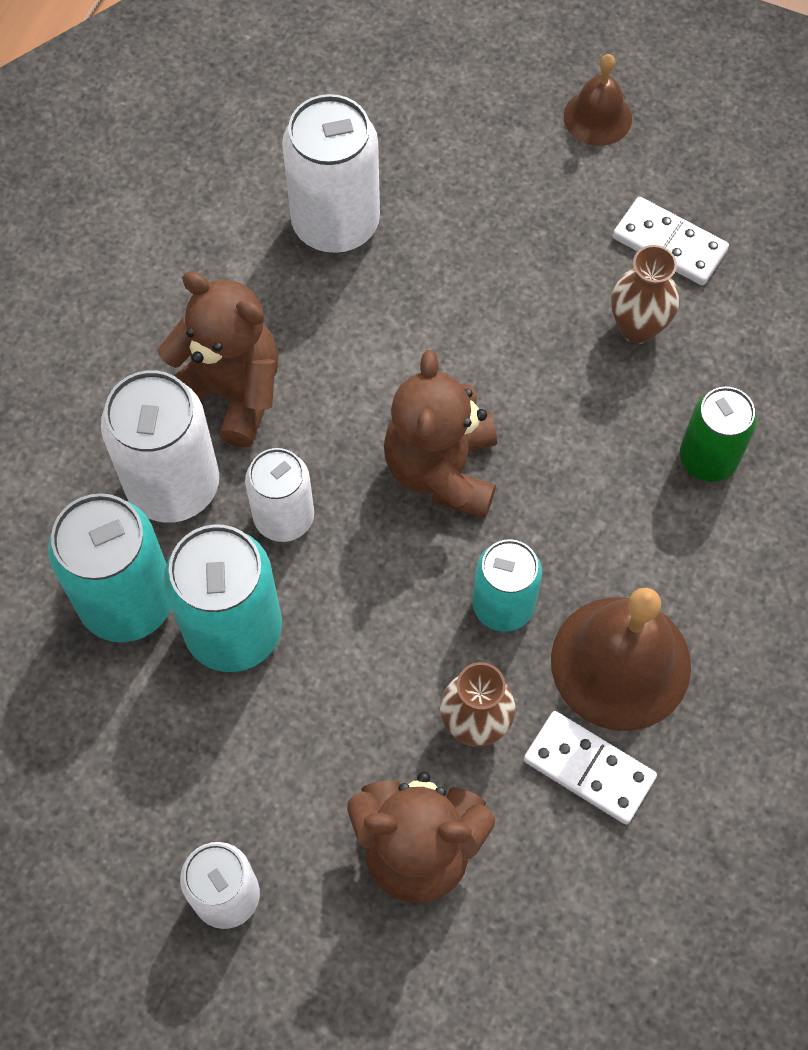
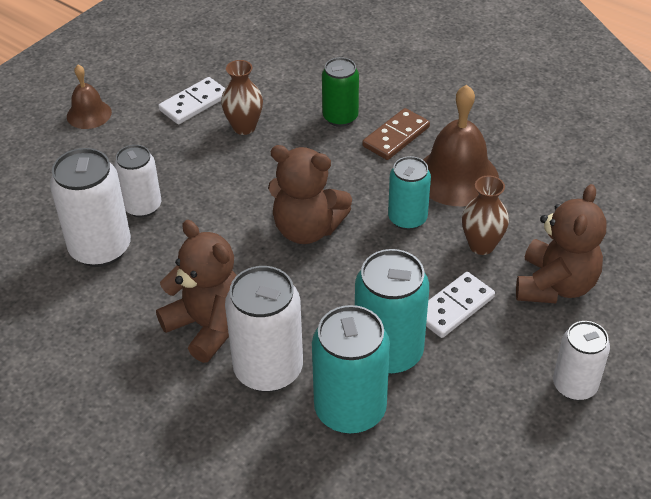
camera: 75 degrees left, 20 degrees down
(230, 392) = (207, 326): brown teddy bear -> brown teddy bear turned 90 degrees clockwise
(284, 517) = (314, 312): white can -> white can (142, 206)
(589, 769) = (519, 202): white domino -> white domino (454, 307)
(688, 552) = (396, 137): none -> brown domino

